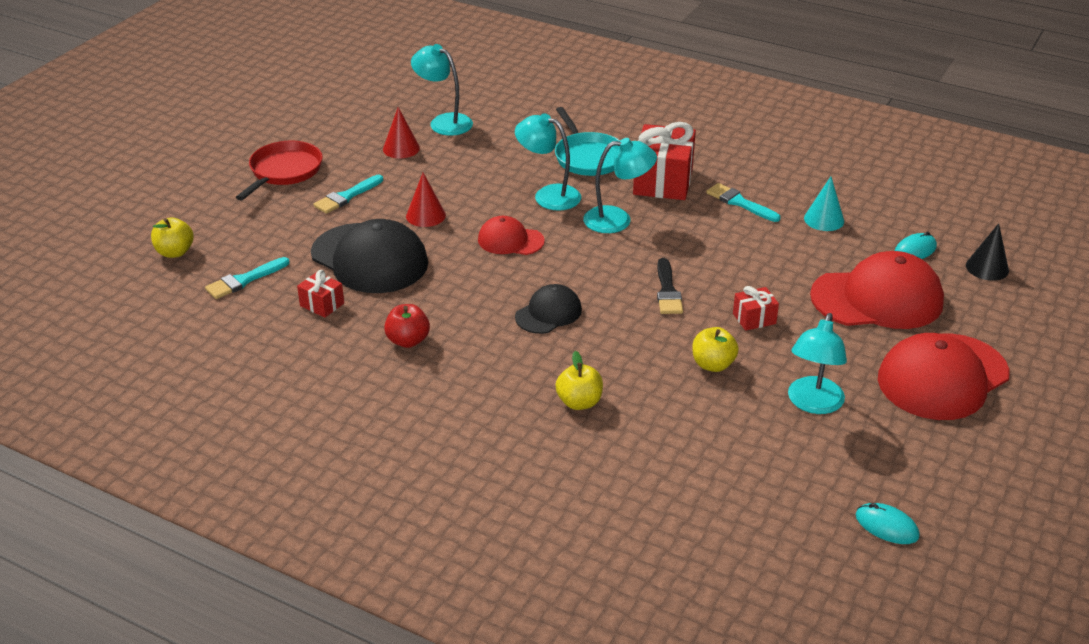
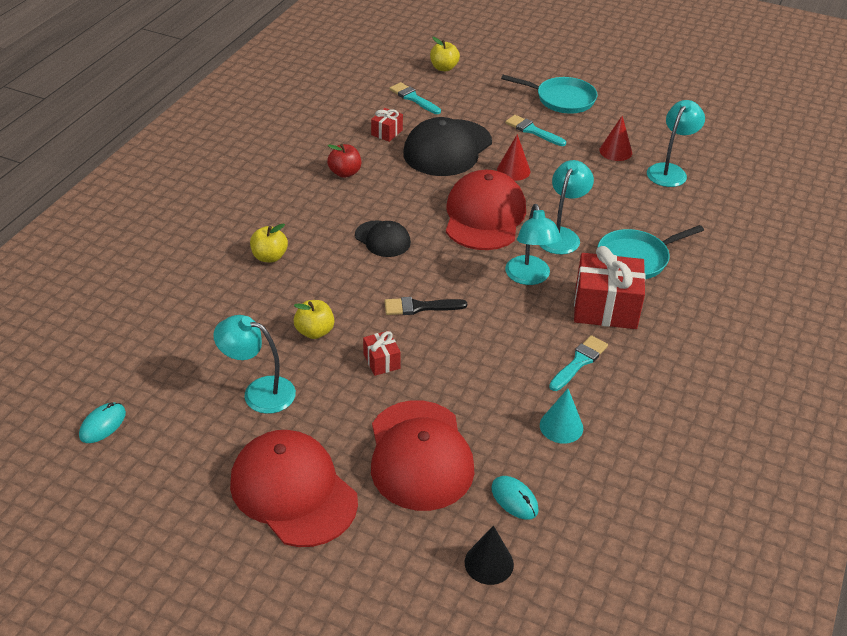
camera: 85 degrees right, 5 degrees up
(284, 171) = (562, 99): red pan -> turquoise pan
(510, 240) = (484, 216): red cap -> red cap, size x1.85

